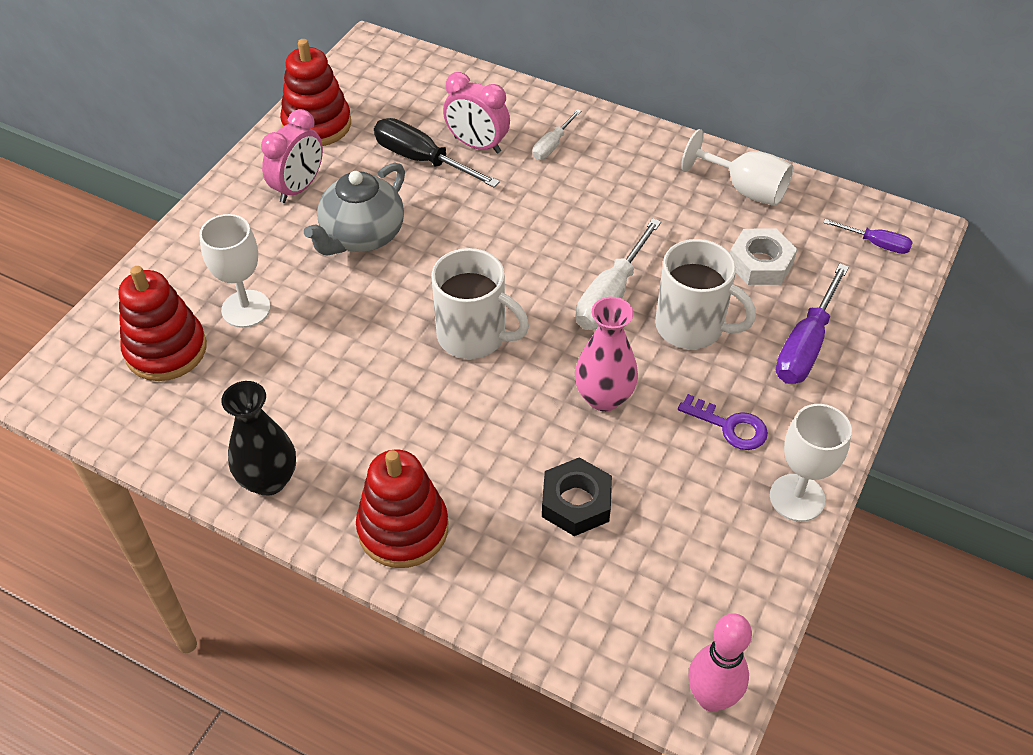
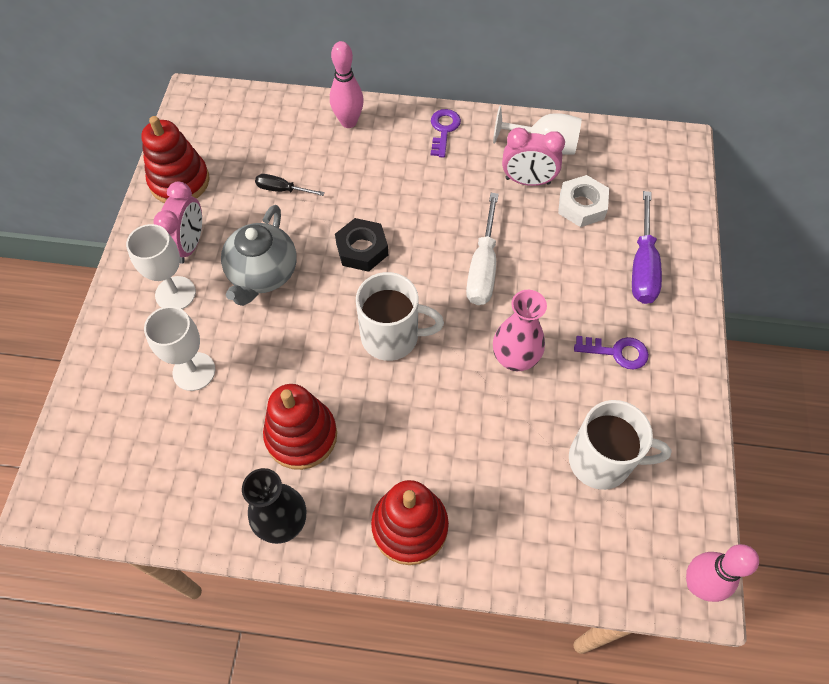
camera: 20 degrees left, 10 degrees up
(166, 350) = (141, 431): red stacking toy -> red stacking toy (301, 435)
(422, 160) = (282, 190): black screwdriver -> black screwdriver, size x0.57
(477, 145) = (321, 164): pink clock -> pink clock (527, 181)
(527, 111) = (348, 122): none -> pink bowling pin
(552, 145) = (381, 147): white screwdriver -> none
(576, 502) = (532, 456): black nut -> black nut (362, 249)
(632, 145) = (444, 130): none -> purple key
(691, 326) = (554, 276): white mug -> white mug (602, 461)
(797, 498) = (689, 396): white goblet -> white goblet (175, 293)
(876, 244) = (657, 164): purple screwdriver -> none

